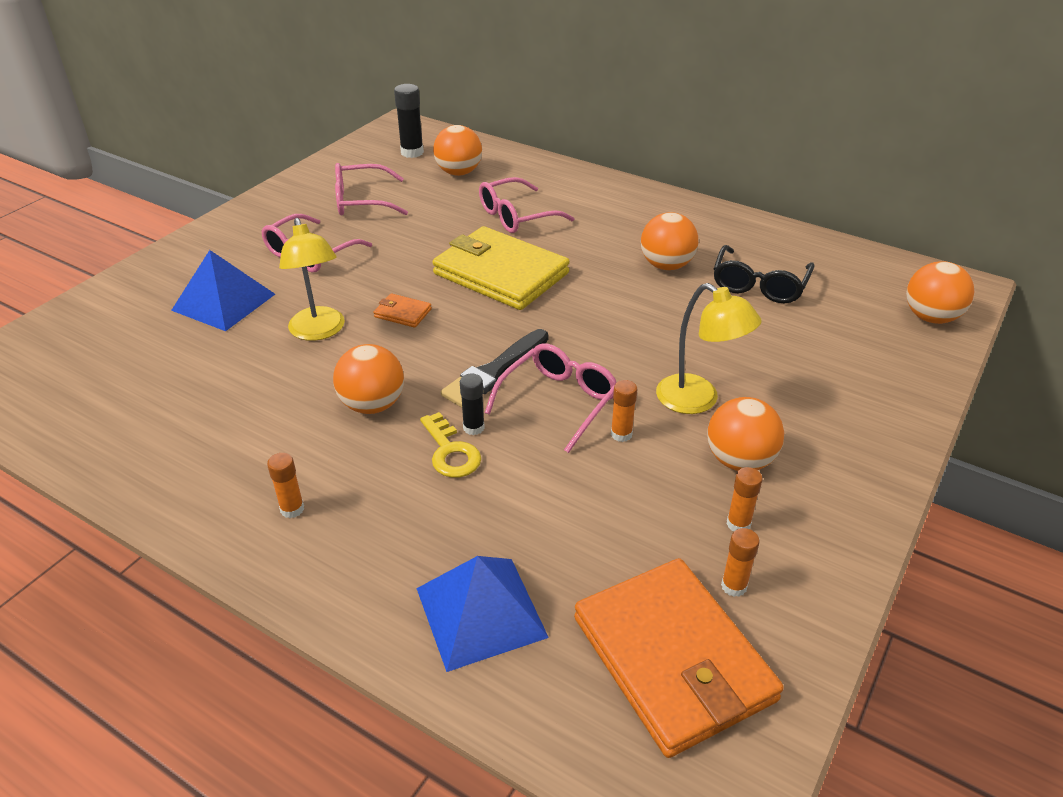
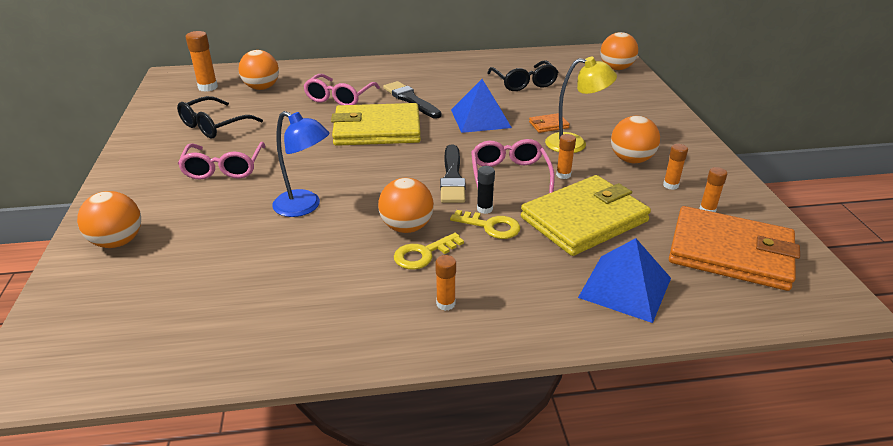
camera: 40 degrees left, 5 degrees down
(224, 302) = (199, 222): blue pyramid -> blue pyramid (480, 118)
(319, 331) = (305, 207): yellow lamp -> blue lamp
(346, 444) = (423, 254): none -> yellow key
(361, 201) = (214, 126): pink glasses -> black glasses
(402, 313) = (347, 173): orange wallet -> orange wallet (548, 125)
(412, 152) = (208, 87): black glue stick -> orange glue stick
(560, 503) = (584, 219): none -> yellow wallet
(587, 251) = (411, 100): none -> black brush
(666, 265) = (465, 91): orange ball -> orange ball (118, 242)

